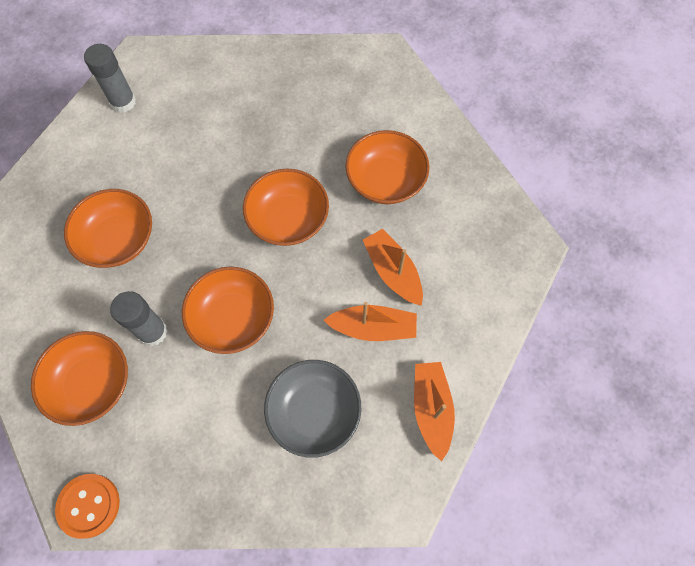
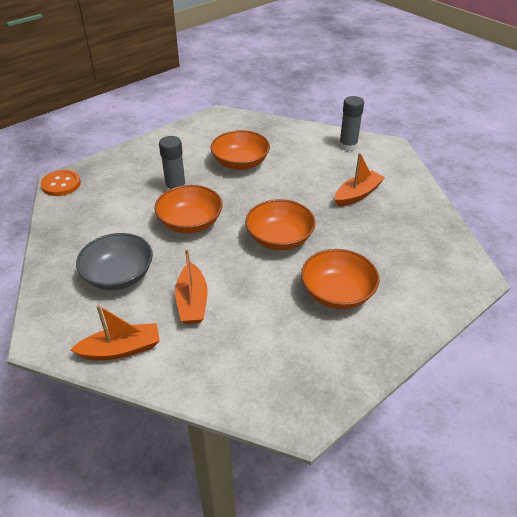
camera: 80 degrees right, 25 degrees down
(92, 383) = (138, 171): orange bowl -> none
(393, 272) = (247, 308): orange boat -> orange boat (357, 194)

